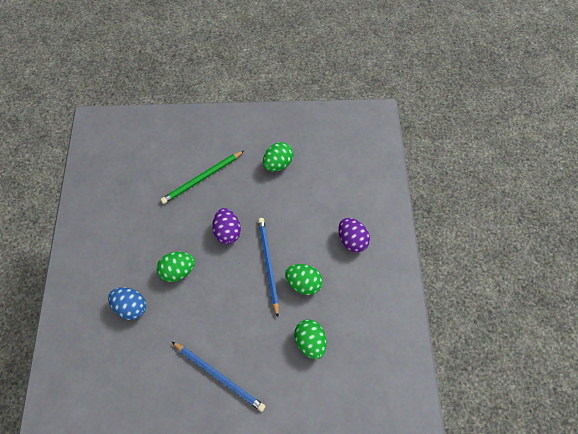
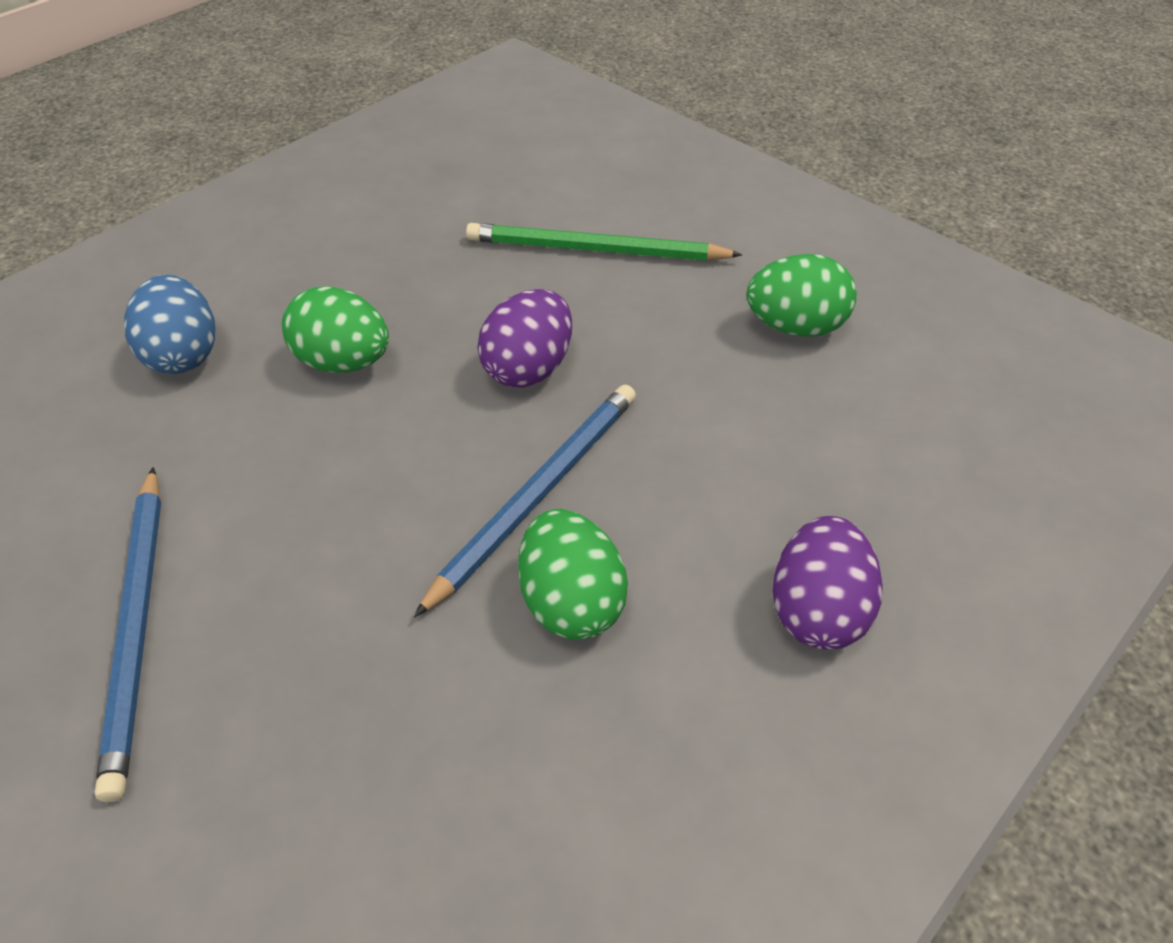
camera: 45 degrees right, 15 degrees down
(310, 342) = (420, 755): green egg -> none

